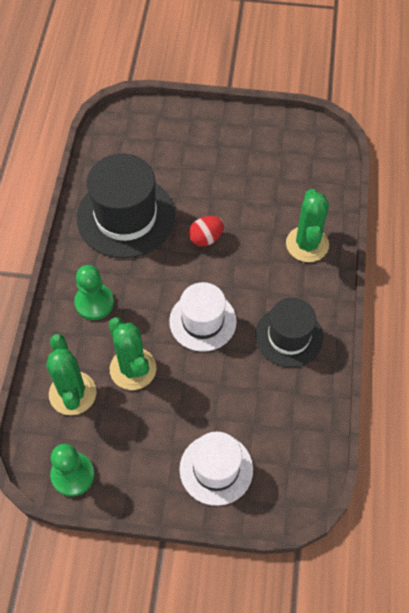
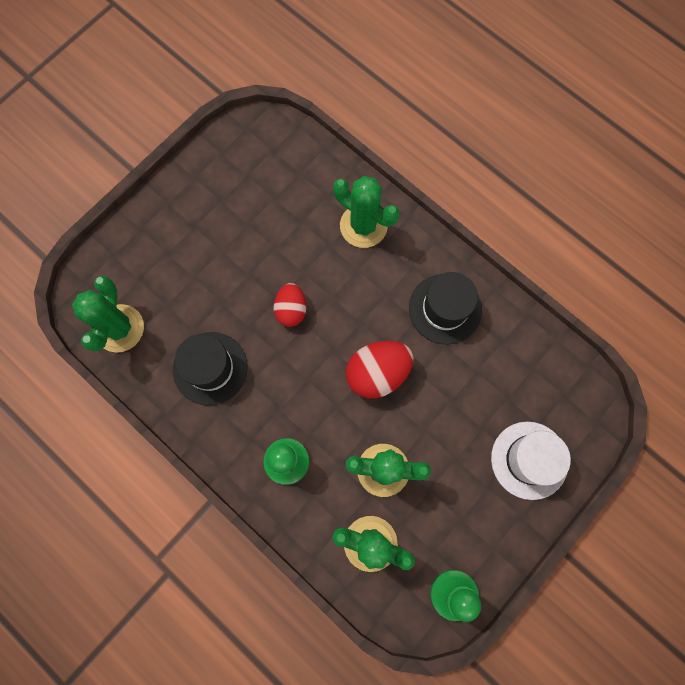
camera: 55 degrees left, 15 degrees up
(113, 150) = (119, 328): none -> green cactus
(126, 216) = (210, 368): black hat -> black hat, size x0.64
(202, 321) = (377, 373): white hat -> red egg

